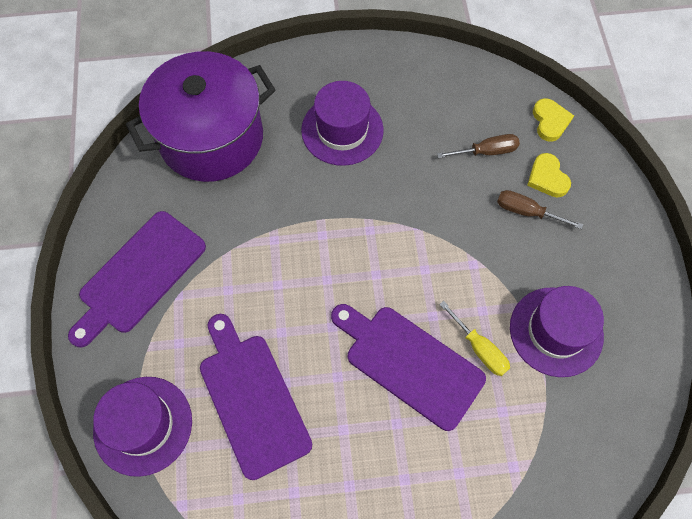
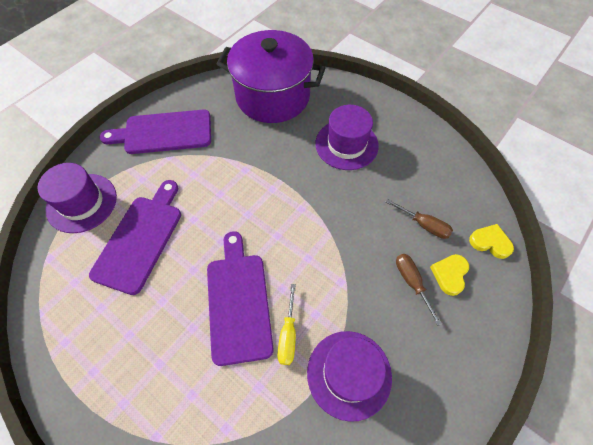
camera: 45 degrees right, 5 degrees down
(550, 121) = (490, 242): yellow heart -> yellow heart turned 105 degrees counterclockwise

